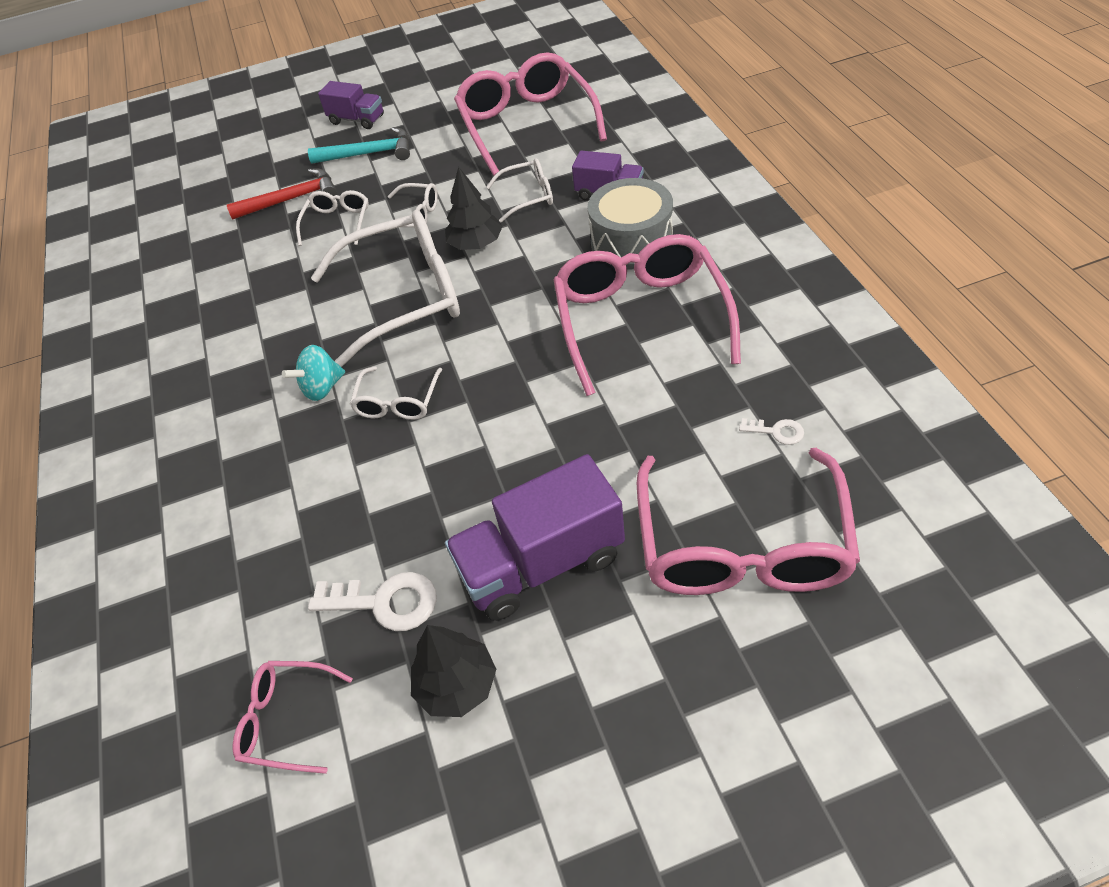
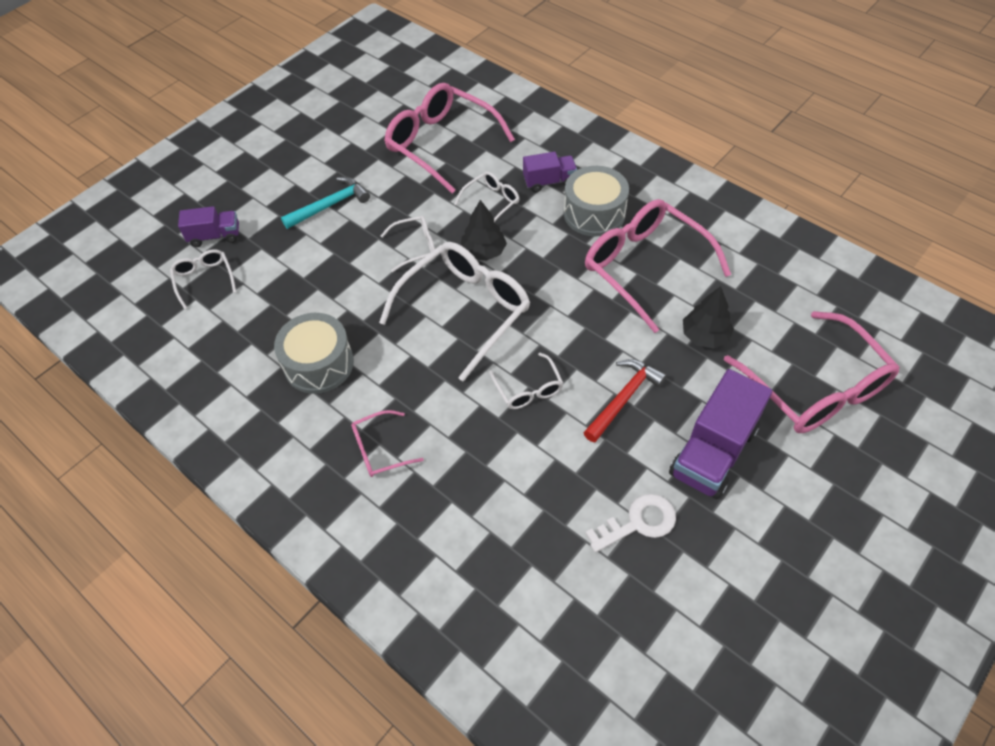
camera: 35 degrees left, 5 degrees up
(228, 298) = (319, 364): none -> grey drum
(286, 720) = (640, 625): pink glasses -> pink glasses (380, 449)
(291, 199) = (296, 264): red hammer -> red hammer (623, 398)
(322, 388) = (462, 401): turquoise spinning top -> none
(337, 223) = (356, 271): white glasses -> white glasses (204, 279)
(357, 120) = (292, 179): purple truck -> purple truck (215, 236)
(457, 685) = (725, 548): black tree -> black tree (705, 336)
(777, 431) = (782, 310): white key -> none

